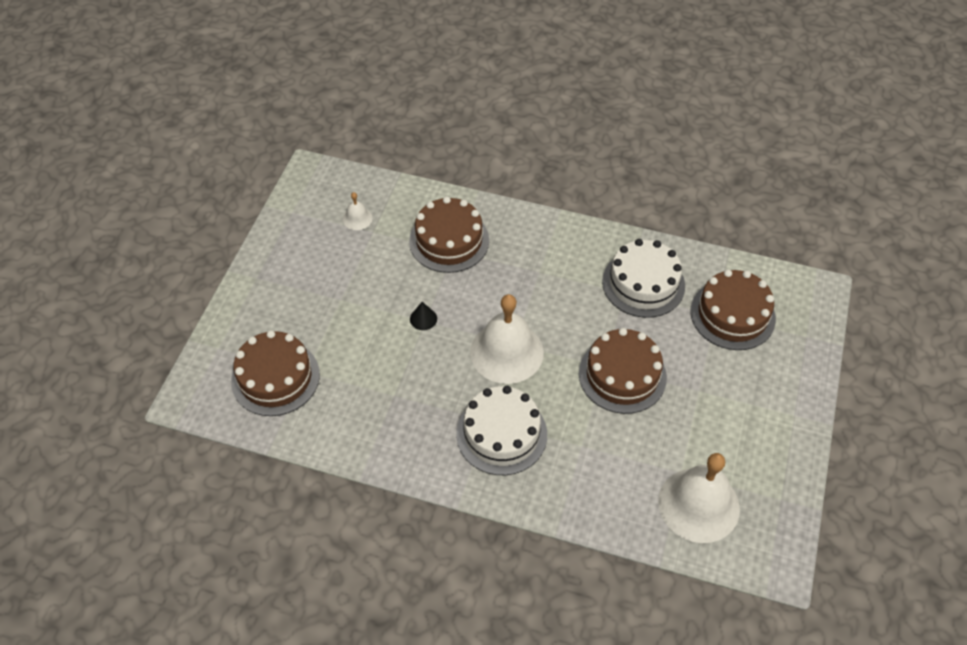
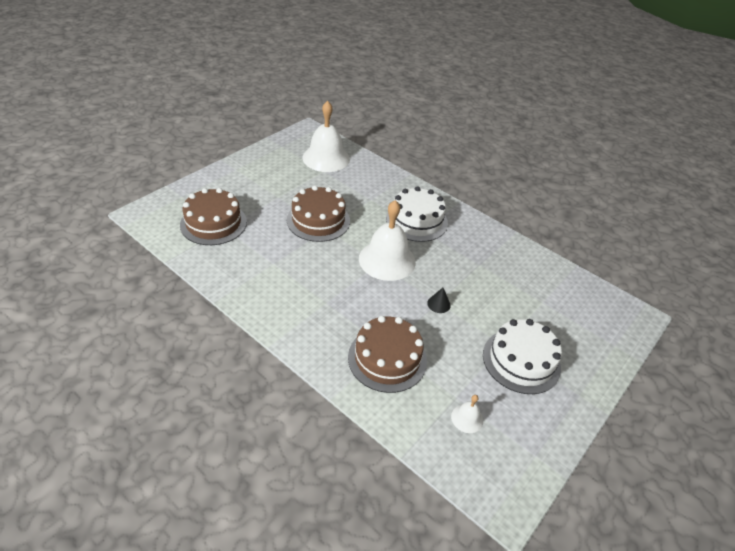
camera: 160 degrees left, 10 degrees down
(275, 377) = (567, 306): brown cake -> none
(643, 283) = (254, 263): white cake -> white cake (521, 360)

